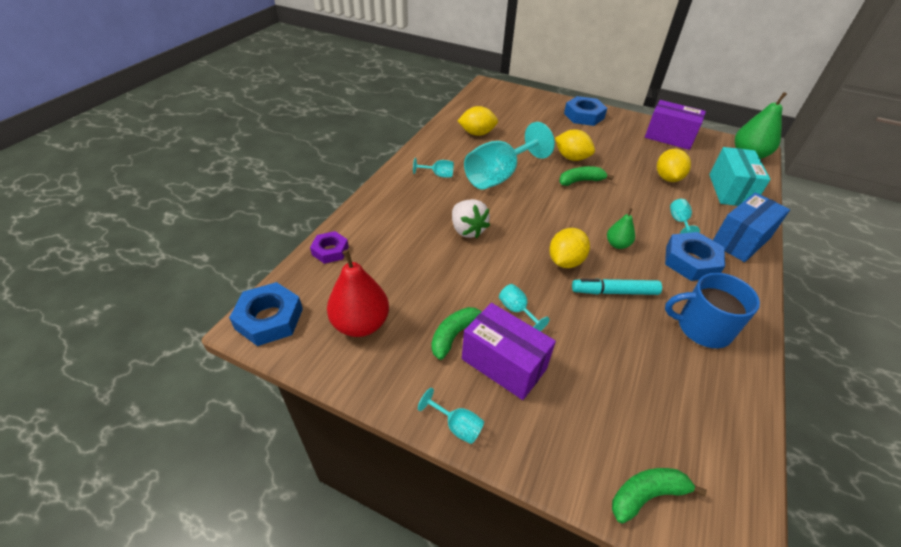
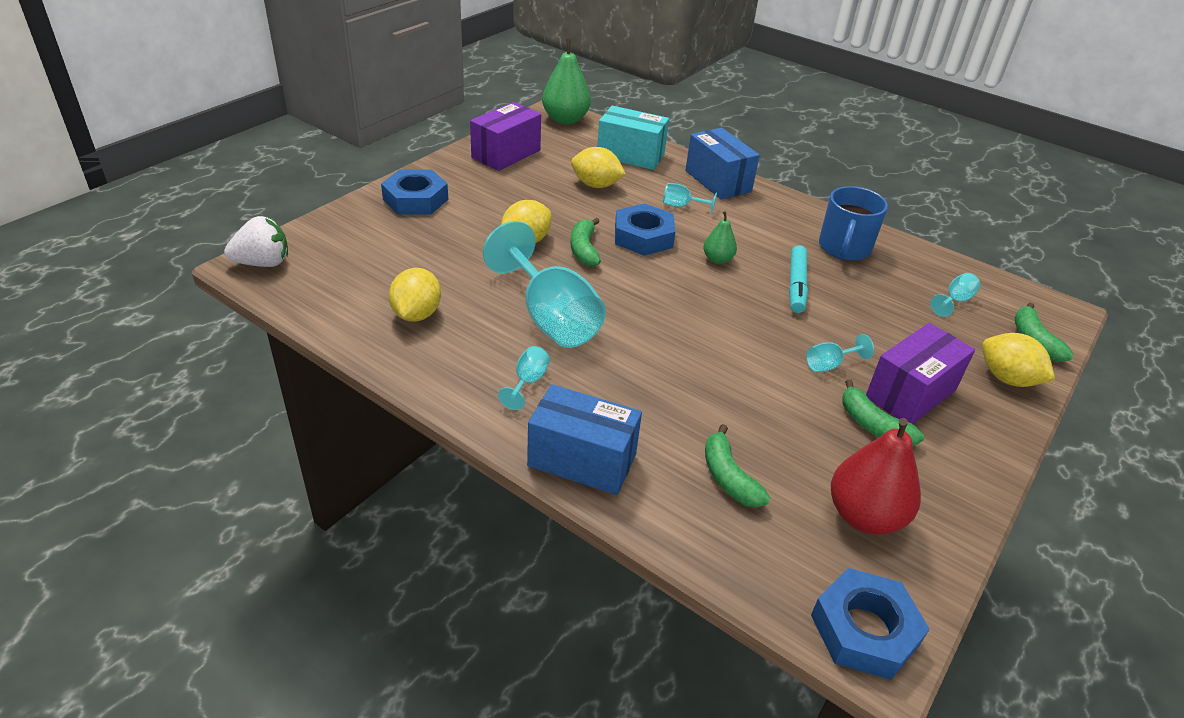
camera: 80 degrees left, 5 degrees down
(330, 250) = (709, 542): purple nut -> none
(382, 200) = (582, 460): none -> blue box
(382, 257) = (728, 477): none -> green banana
(457, 426) = (999, 447): turquoise goblet -> turquoise goblet (955, 301)
(467, 230) = (675, 376): white strawberry -> white strawberry (263, 263)
(565, 261) = (745, 306): yellow lemon -> yellow lemon (1007, 379)
(691, 261) = (749, 221): blue nut -> blue nut (643, 237)

